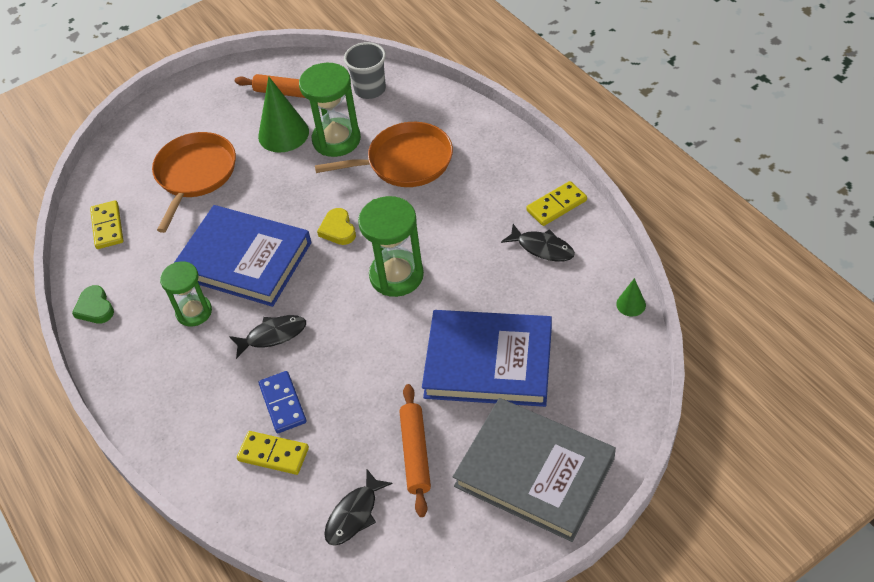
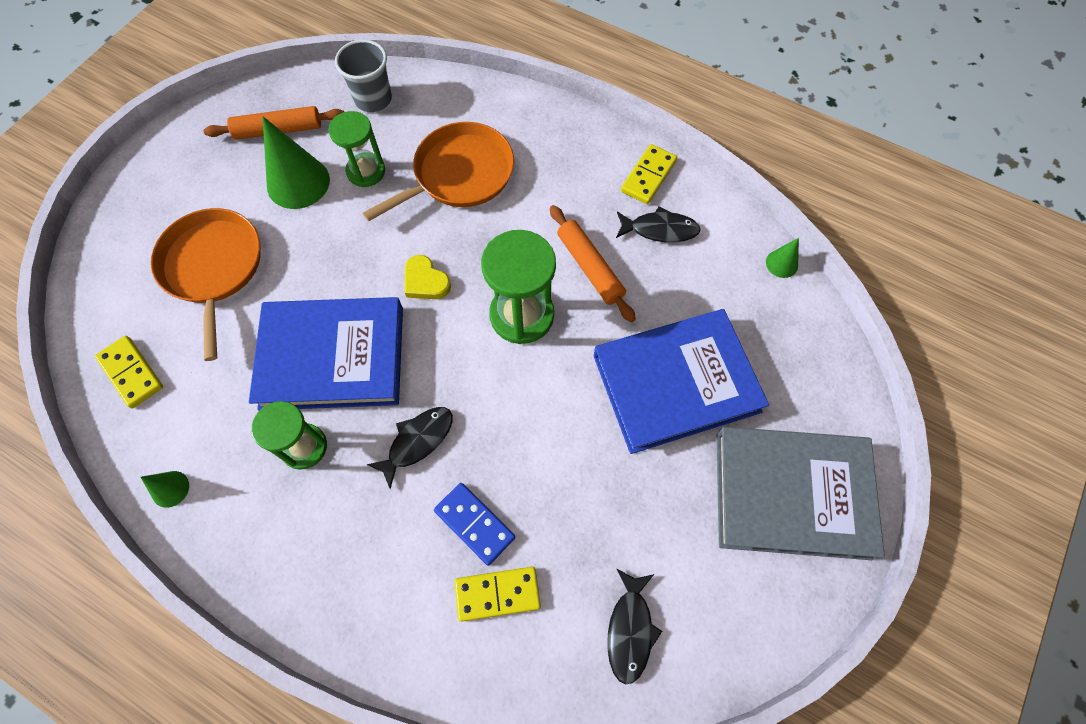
camera: 30 degrees left, 15 degrees up
(95, 308) = (170, 489): green heart -> green cone
(336, 140) = (366, 171): green hourglass -> green hourglass, size x0.66
(415, 453) = (657, 524): orange rolling pin -> orange rolling pin (590, 267)

